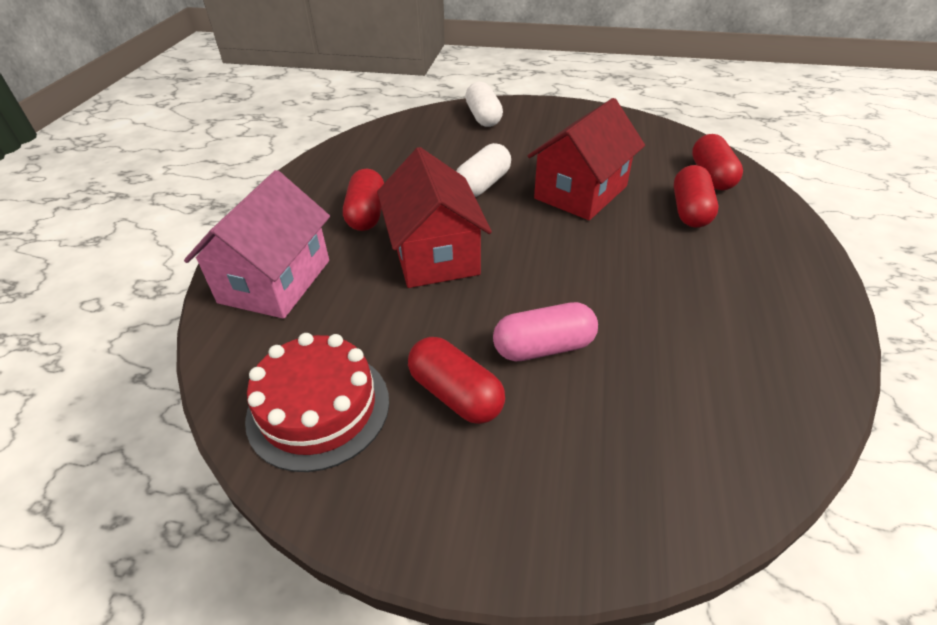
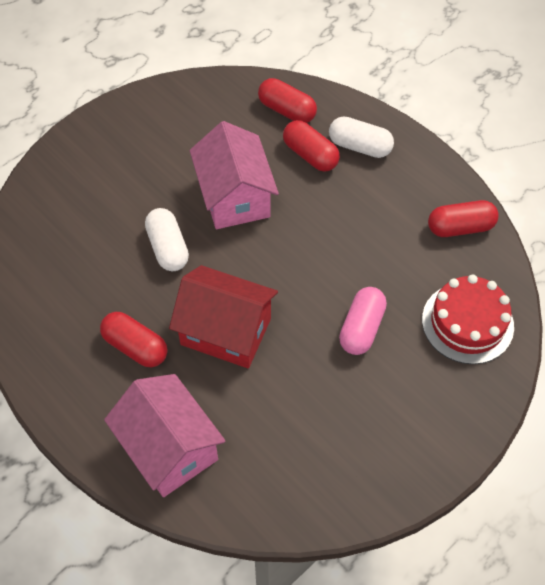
camera: 55 degrees left, 15 degrees up
(318, 408) = (318, 475): red cake -> red cake (467, 323)
(455, 394) = (362, 396): red capsule -> red capsule (460, 227)
(483, 117) = (66, 180): white capsule -> white capsule (360, 146)
(581, 192) = (235, 197): red house -> pink house

